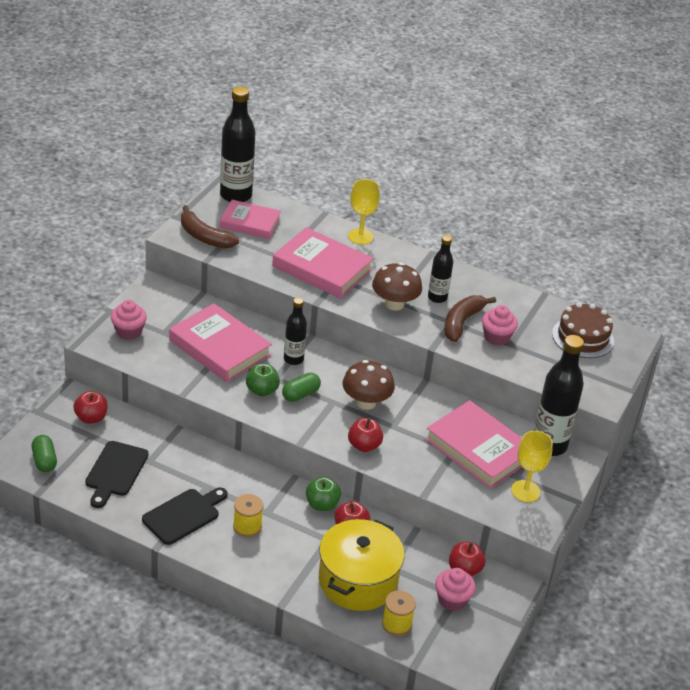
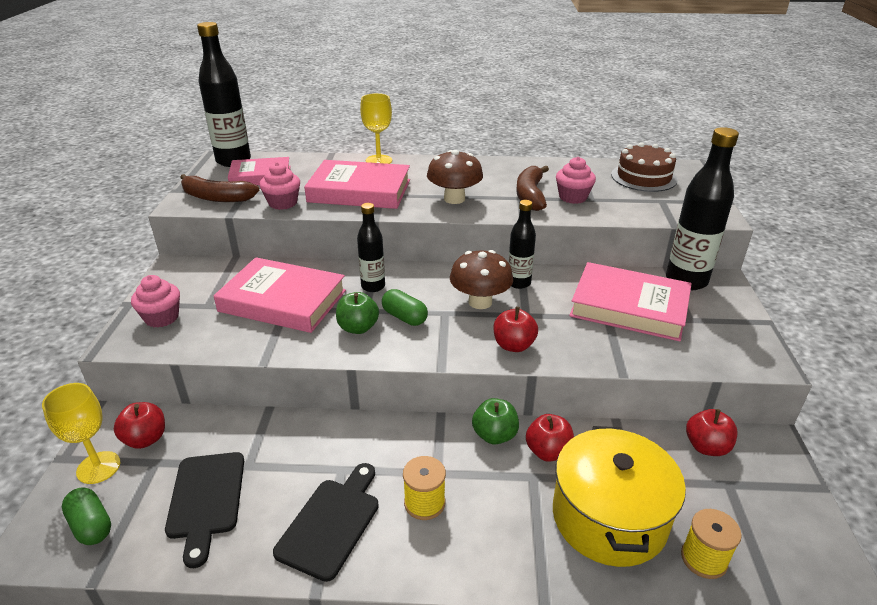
camera: 20 degrees left, 5 degrees down
(300, 394) = (404, 317): green capsule -> green capsule turned 75 degrees counterclockwise
(437, 297) = (489, 184): black bottle -> black bottle (518, 283)
(452, 600) = (730, 491): pink cupcake -> pink cupcake (283, 203)
(525, 491) = (714, 330): yellow goblet -> yellow goblet (98, 467)

